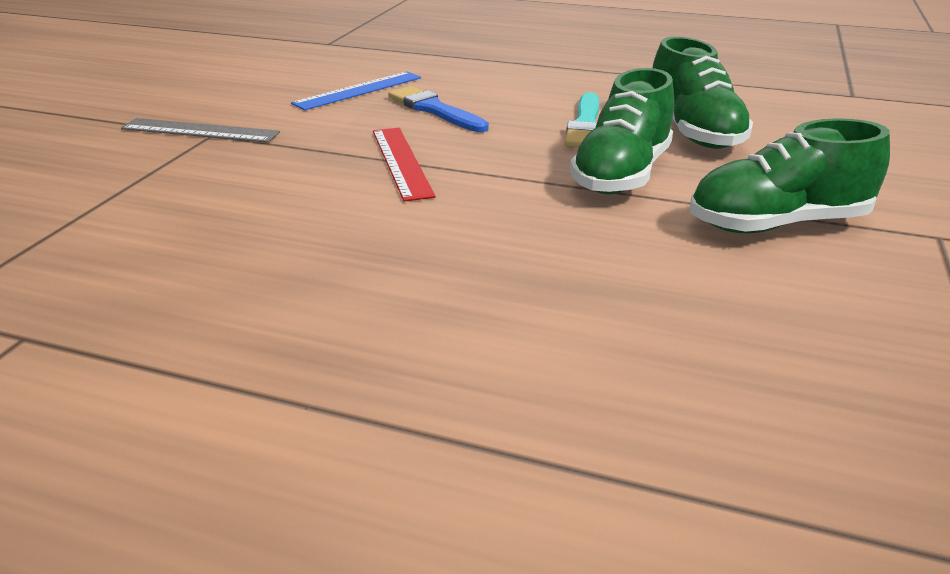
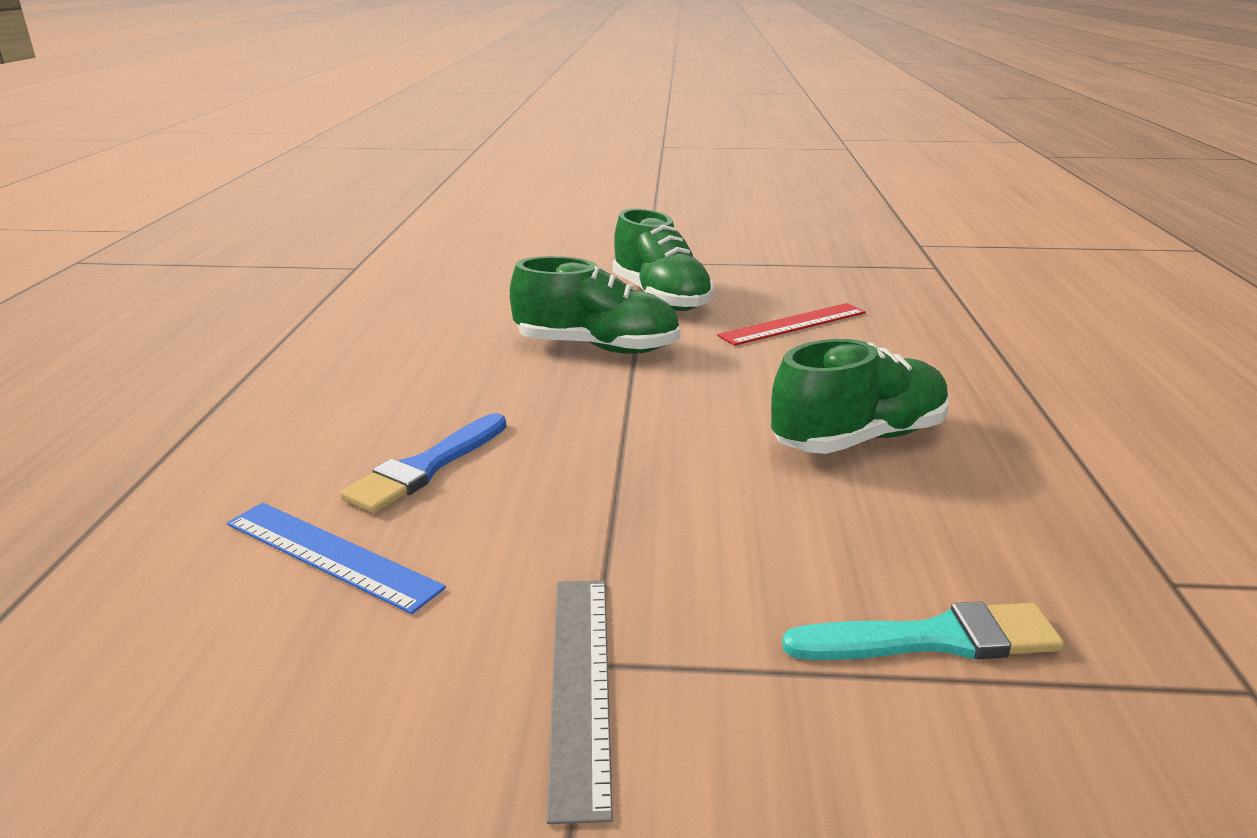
camera: 105 degrees left, 5 degrees down
(401, 162) = (623, 459): red ruler -> red ruler (793, 324)
(585, 125) = (465, 370): turquoise brush -> turquoise brush (933, 639)
(693, 132) = (475, 323): green shoe -> green shoe (858, 438)

